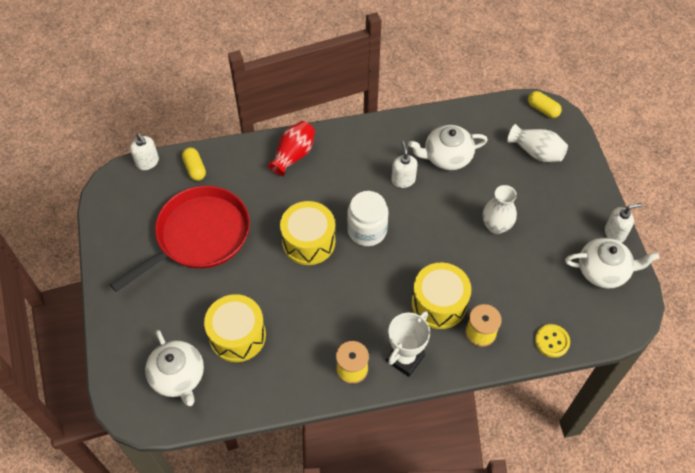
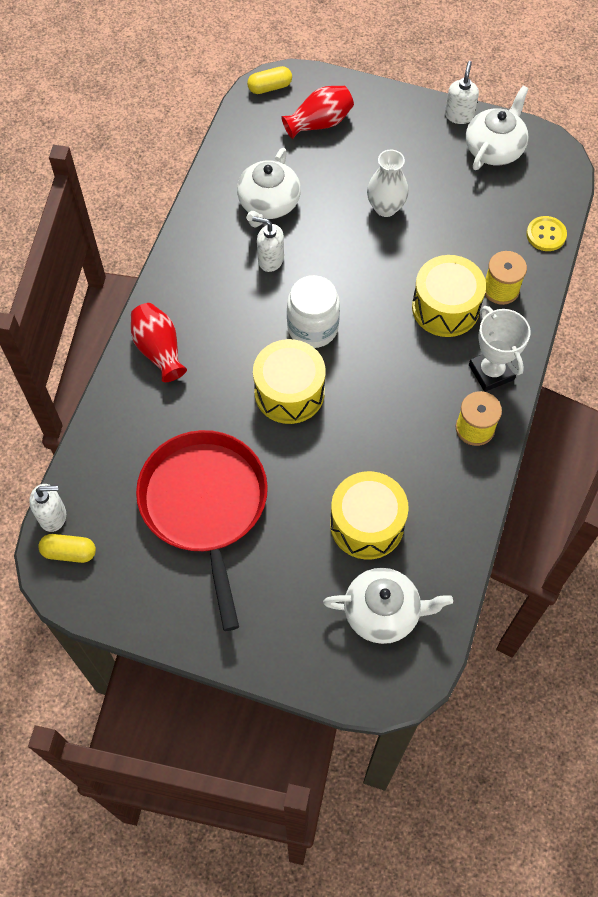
camera: 60 degrees left, 5 degrees up
(195, 168) = (102, 466): yellow capsule -> yellow capsule (69, 552)
(536, 152) = (319, 123): white vase -> red vase

